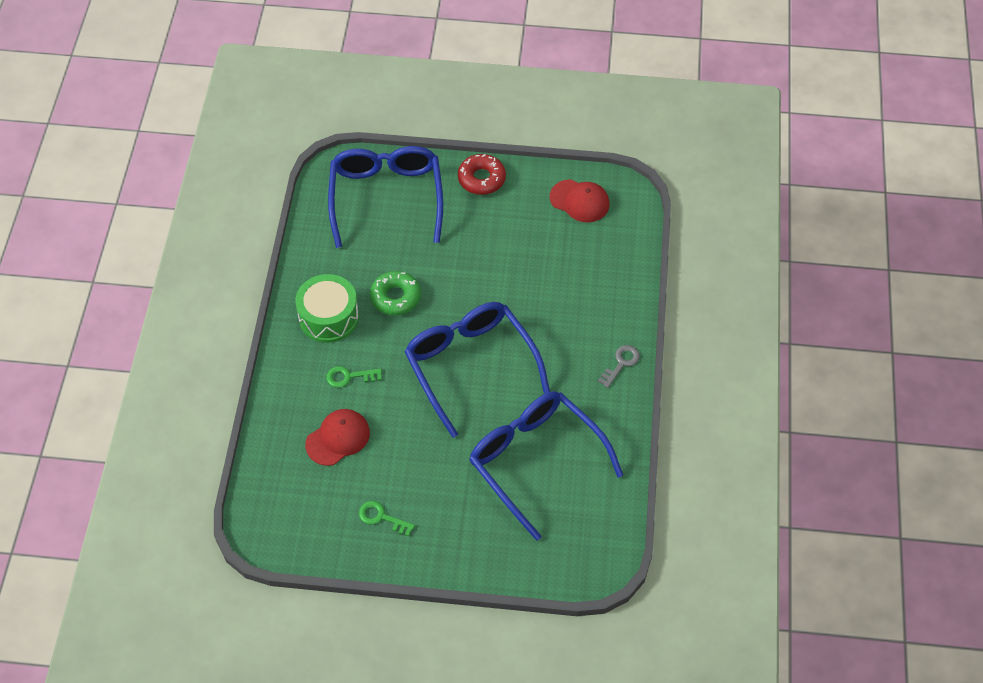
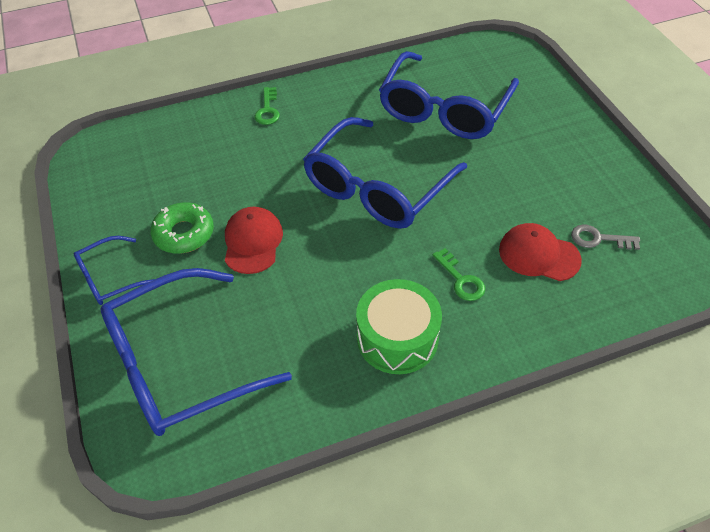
camera: 115 degrees left, 5 degrees down
(381, 517) = (587, 184): green key -> green key (267, 110)
(395, 297) = (330, 285): green donut -> green donut (184, 234)
(481, 179) = (110, 278): red donut -> blue glasses
(579, 201) = (114, 182): red cap -> red cap (253, 242)
(621, 363) = (305, 92): grey key -> grey key (598, 239)

